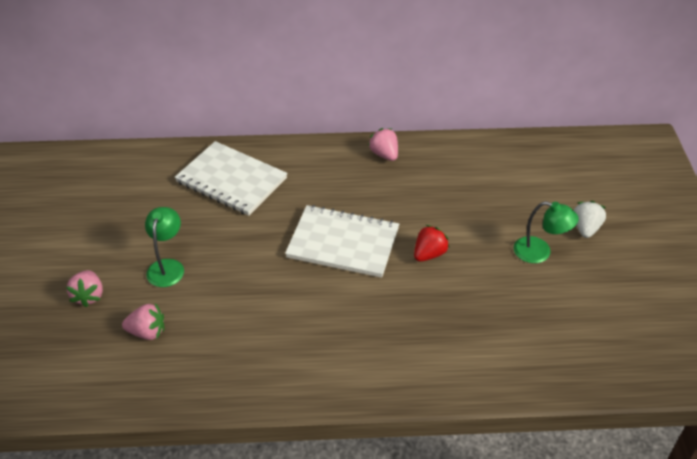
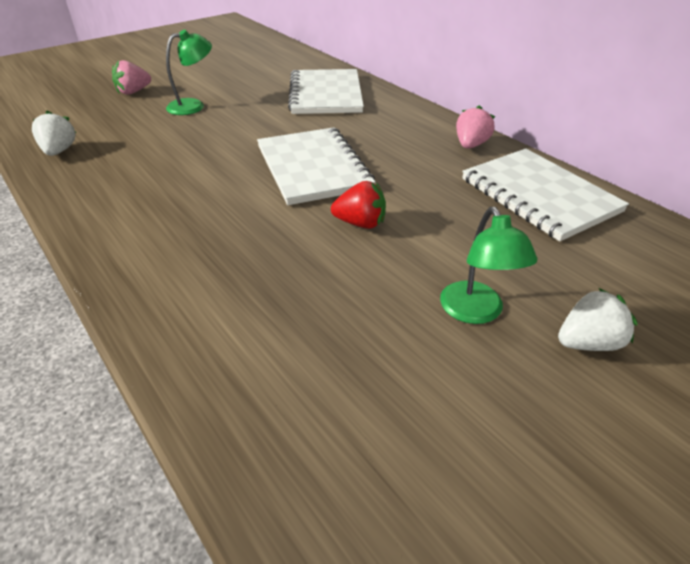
camera: 55 degrees right, 5 degrees down
(147, 332) = (110, 123): pink strawberry -> none
(172, 380) = (59, 151): none -> white strawberry
(465, 164) = (539, 195): none -> white notebook

